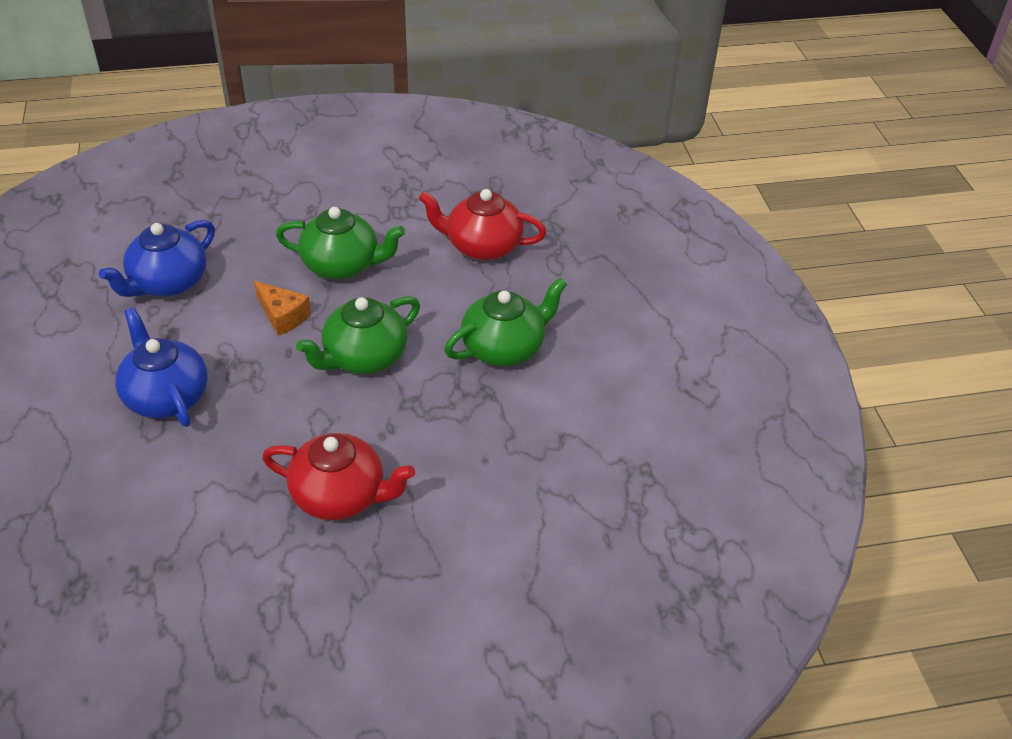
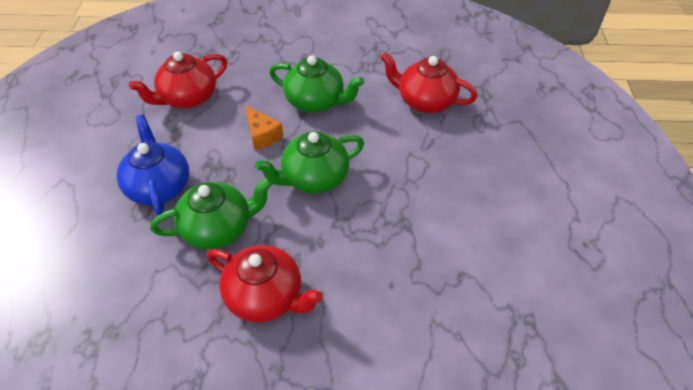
camera: 15 degrees right, 5 degrees up
(168, 283) = (188, 98): blue teapot -> red teapot
(504, 348) = (426, 187): green teapot -> green teapot (218, 228)

